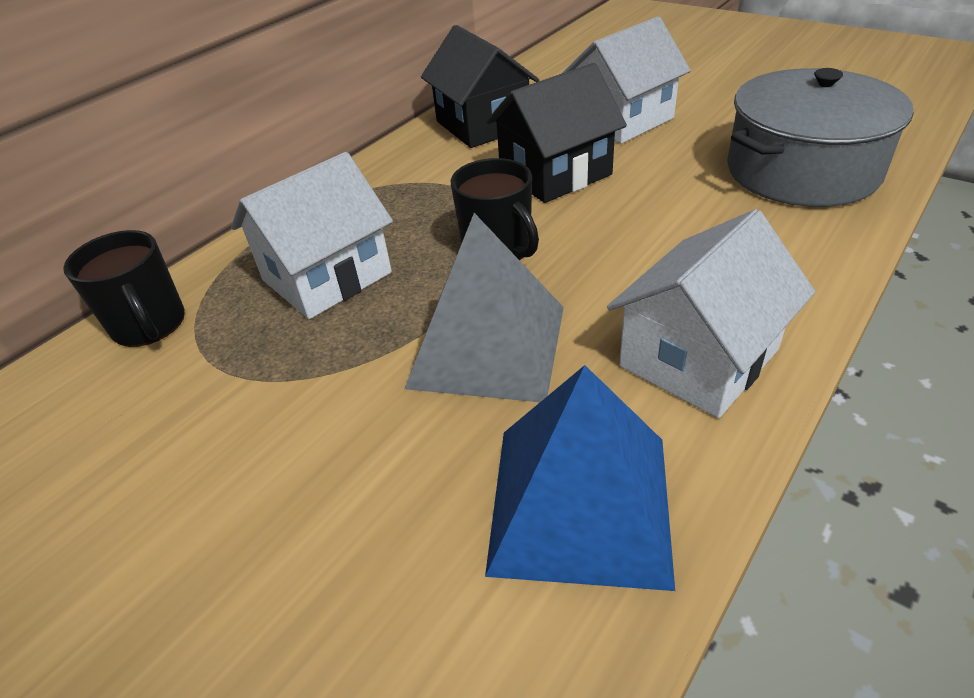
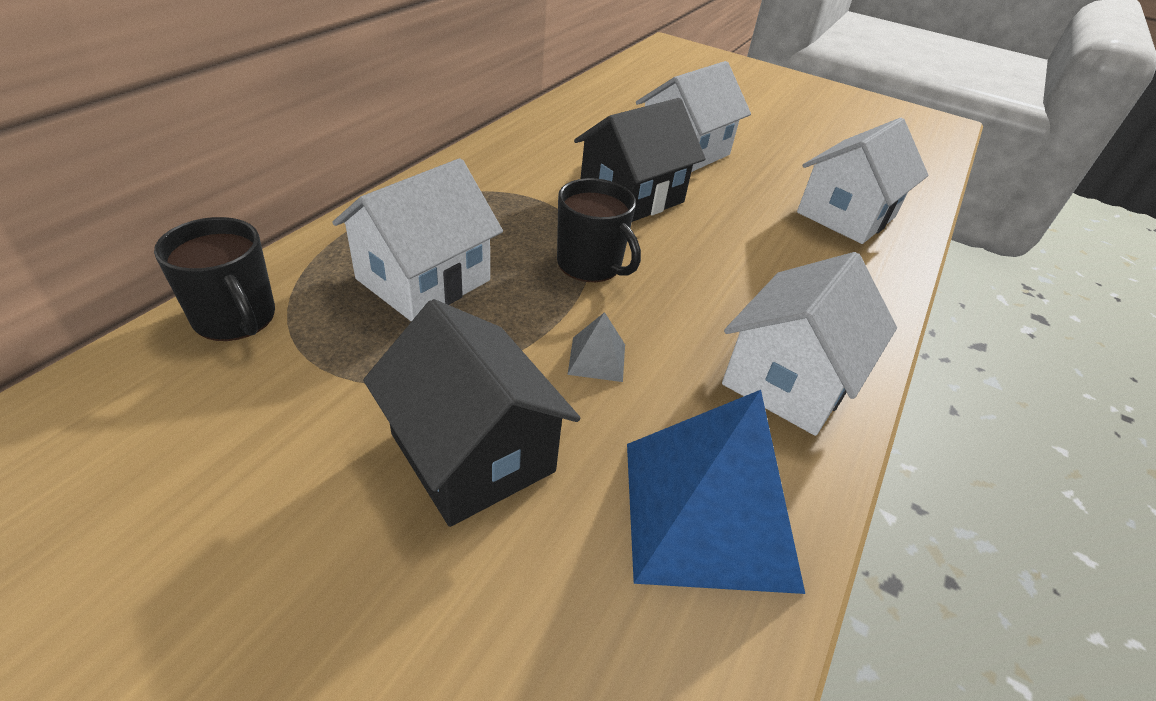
camera: 15 degrees left, 0 degrees up
(482, 125) = (554, 141): black house -> black house (472, 452)
(487, 345) = (597, 359): grey pyramid -> grey pyramid, size x0.42
(802, 170) = (846, 215): grey pot -> white house

